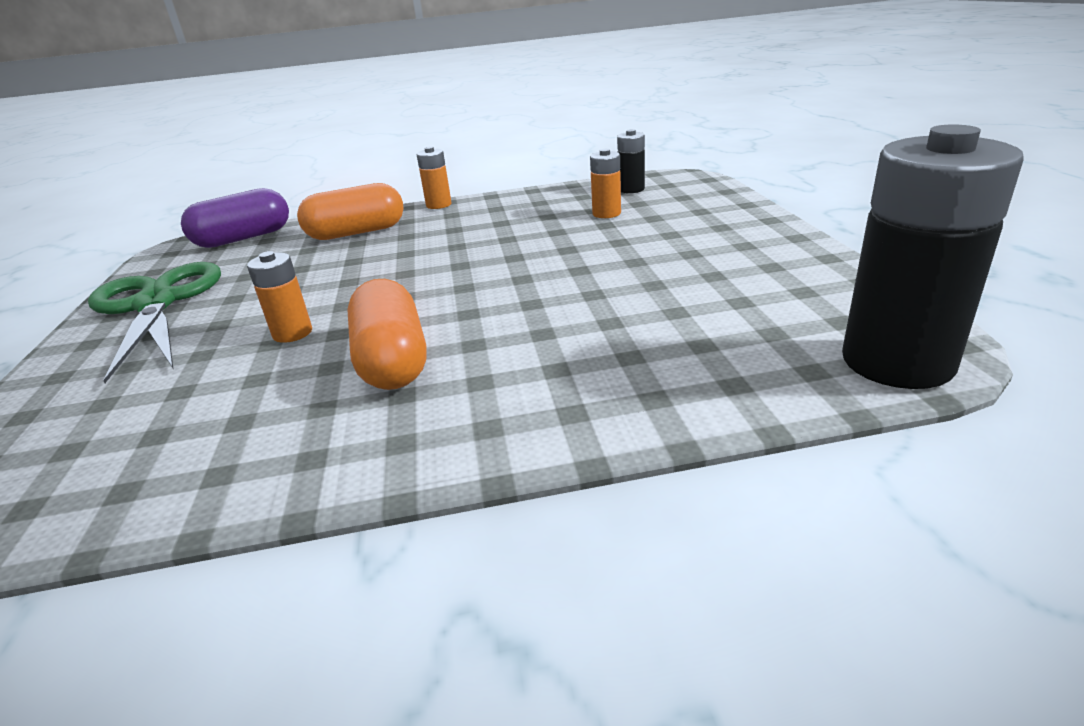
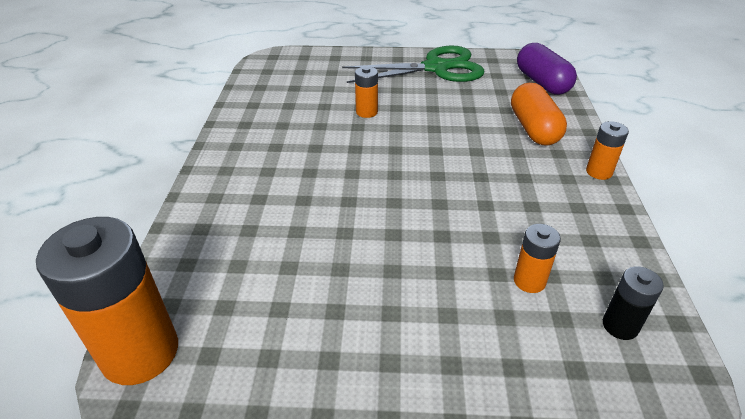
camera: 100 degrees right, 10 degrees up
(393, 360) = (310, 144): orange capsule -> none
(897, 362) = (140, 352): black battery -> orange battery

